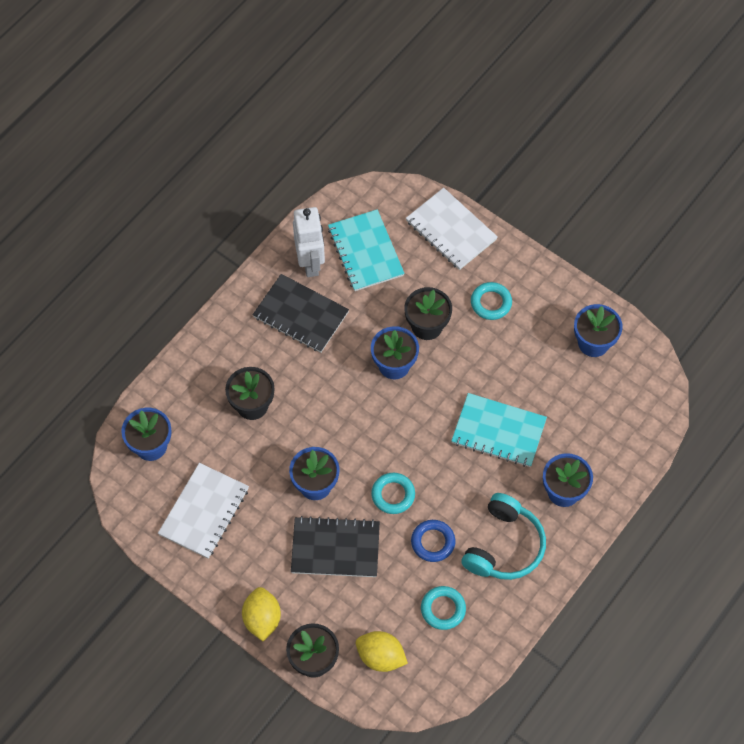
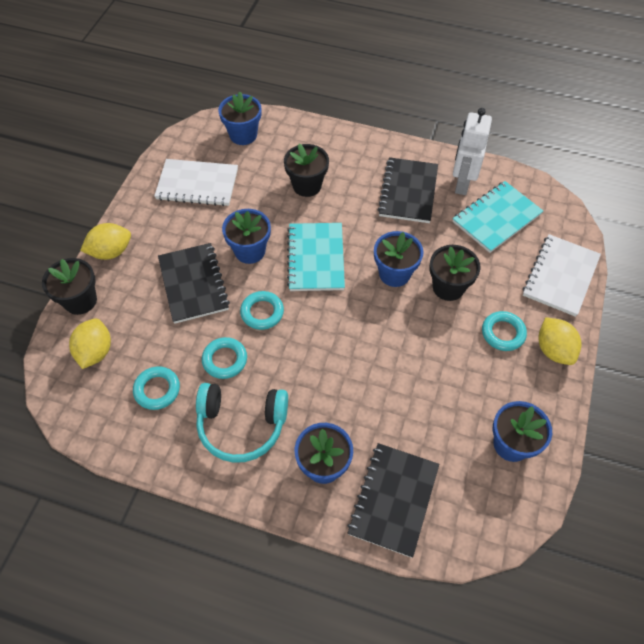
camera: 70 degrees right, 5 degrees down
(310, 263) = (462, 183): white robot -> white robot turned 135 degrees clockwise
(433, 542) = (225, 360): blue ring -> turquoise ring
(498, 431) = (365, 382): turquoise notebook -> turquoise notebook (316, 258)
(521, 271) = (553, 350): none -> yellow lemon
(610, 448) = (393, 499): none -> black notebook

